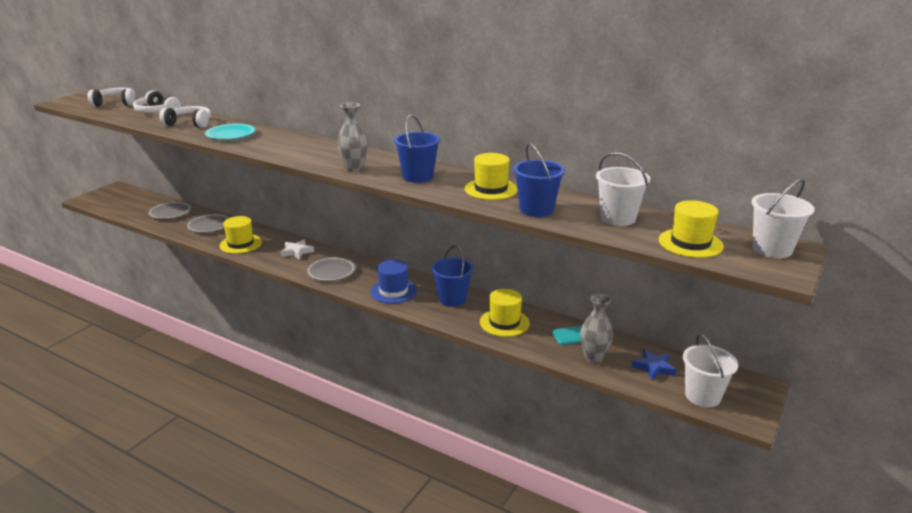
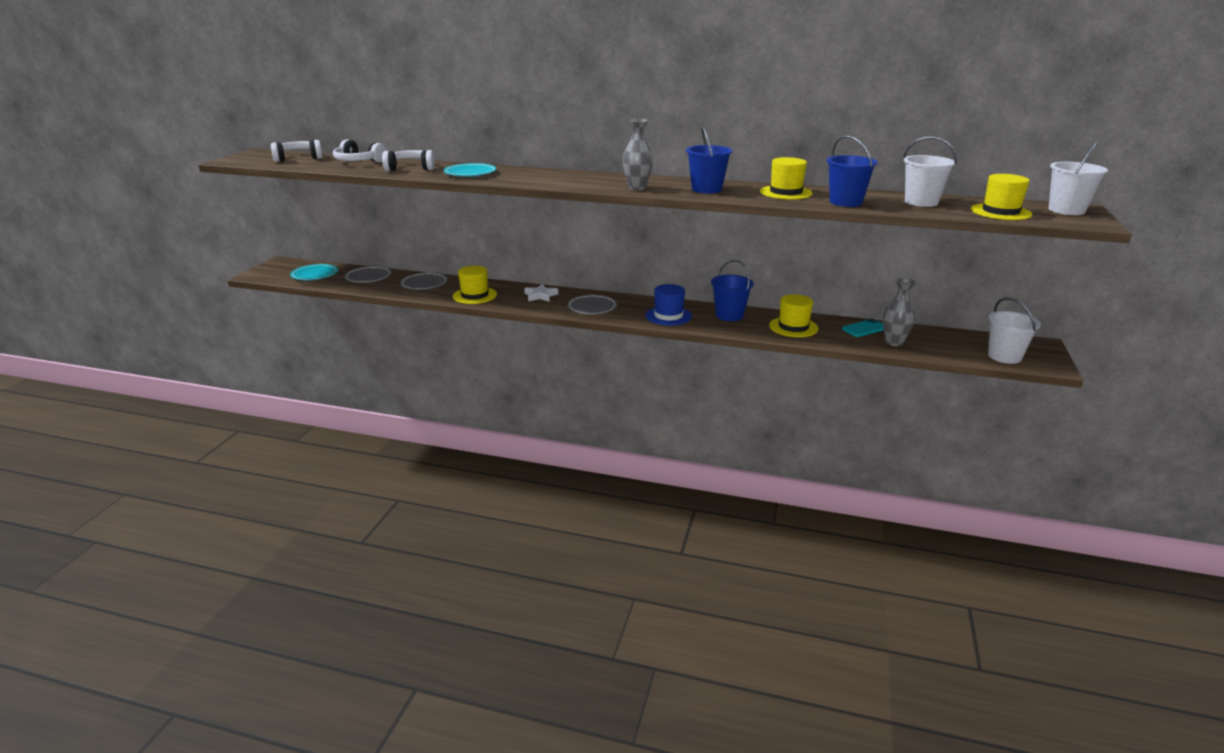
camera: 15 degrees left, 0 degrees up
(130, 205) = (315, 275): none -> turquoise plate
(653, 367) = (948, 342): blue star -> none

